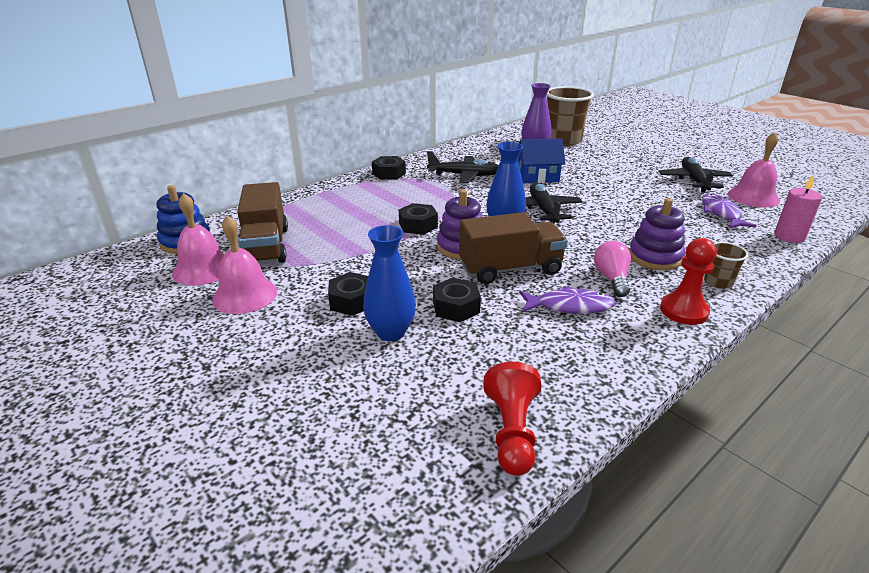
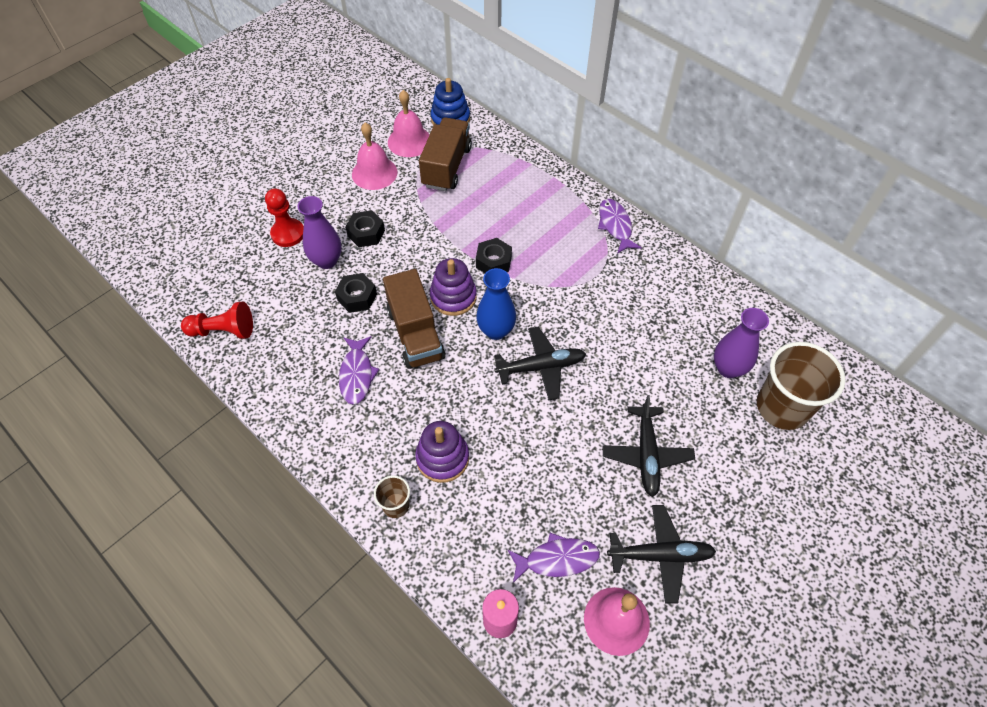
camera: 85 degrees right, 25 degrees up
(266, 246) = (446, 167): brown truck -> brown truck turned 120 degrees clockwise
(389, 173) = (615, 226): black nut -> purple fish
(391, 332) = (327, 261): blue vase -> purple vase
(464, 175) = (624, 294): black plane -> black plane (646, 454)
(537, 176) = (636, 367): blue house -> none
(611, 278) = (401, 412): pink light bulb -> none
(683, 311) = (348, 461): red pawn -> red pawn (288, 234)

